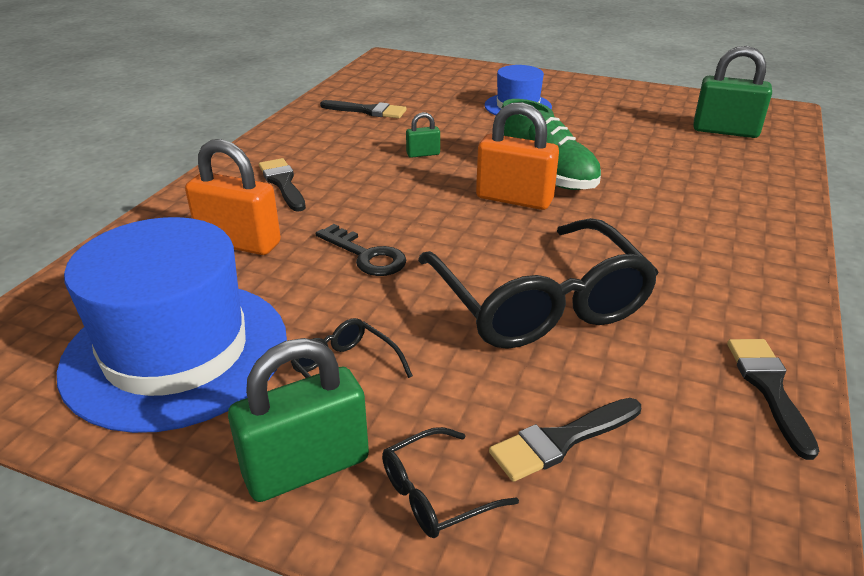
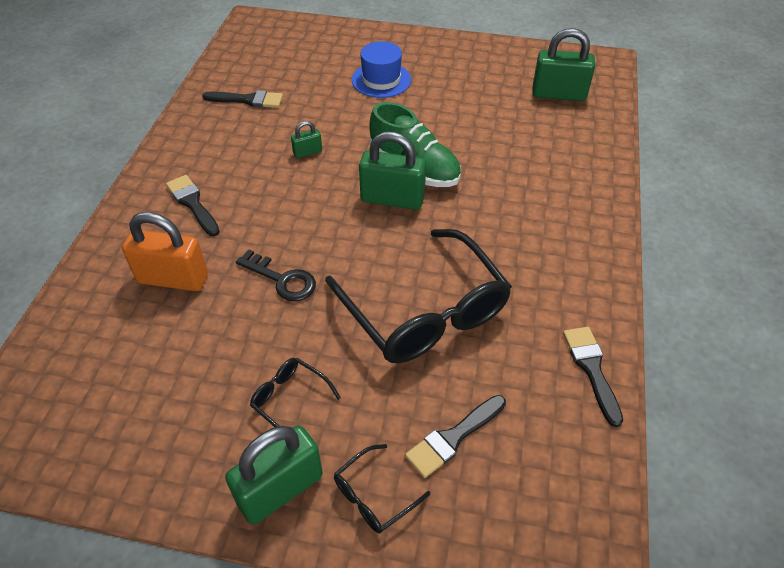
camera: 10 degrees left, 15 degrees up
(176, 352) = (155, 401): blue hat -> none
(514, 199) = (392, 199): orange padlock -> green padlock

